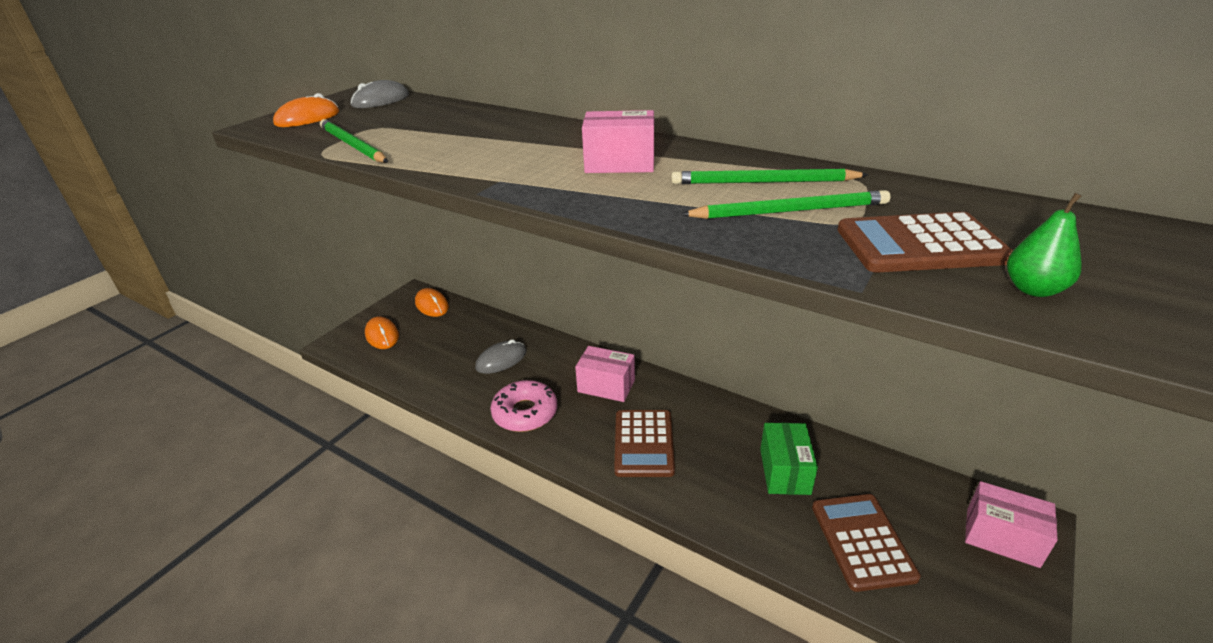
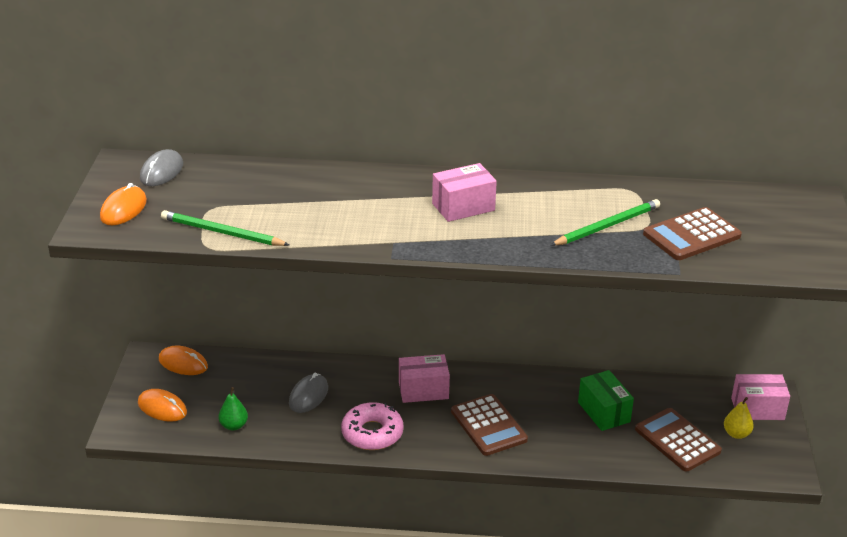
camera: 30 degrees left, 0 degrees up
(763, 182) = (574, 204): green pencil -> none
(954, 563) = (736, 434): none -> yellow pear
(1033, 289) = (756, 252): green pear -> green pear (234, 425)

